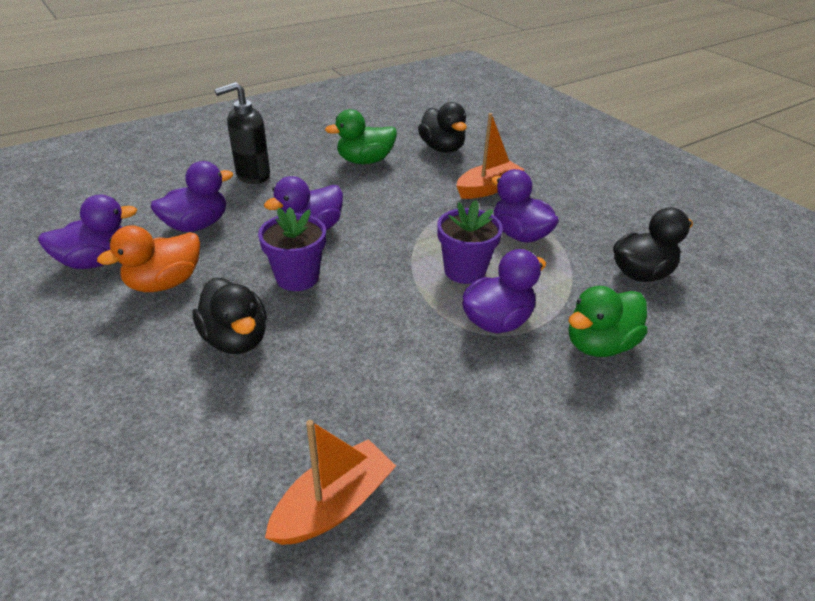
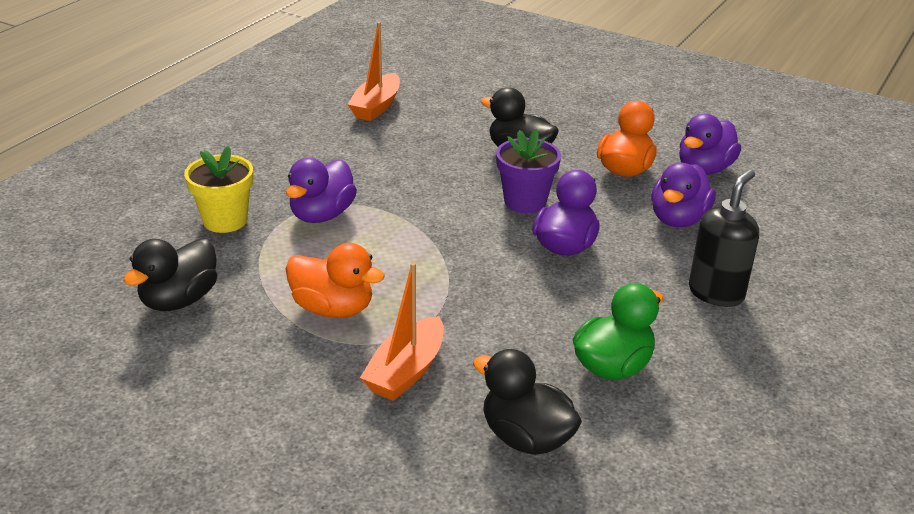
camera: 155 degrees right, 5 degrees down
(464, 271) = (375, 249): purple flower pot -> none
(519, 235) = (333, 308): purple duck -> orange duck
(599, 344) = (225, 220): green duck -> yellow flower pot

